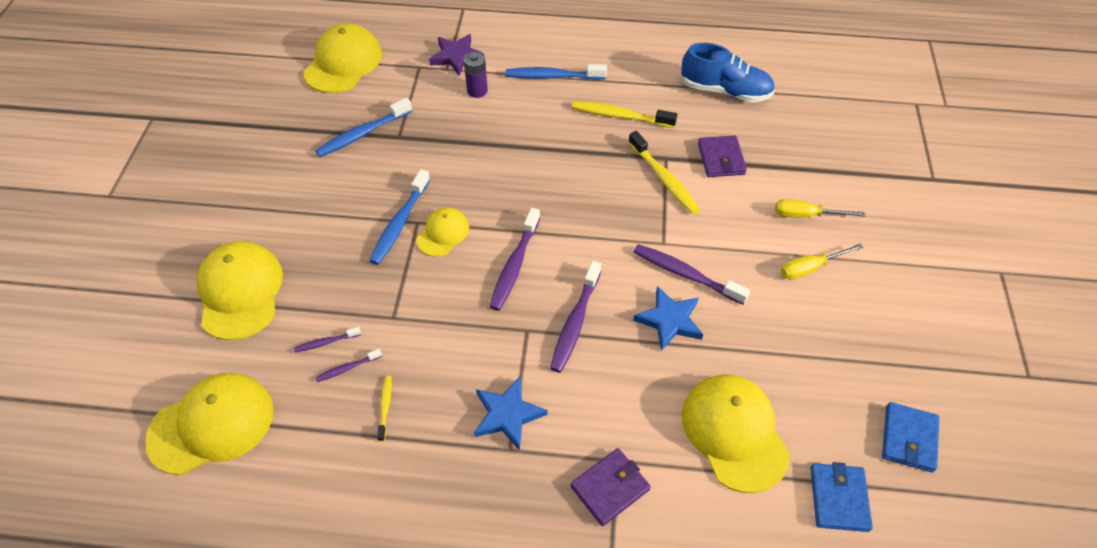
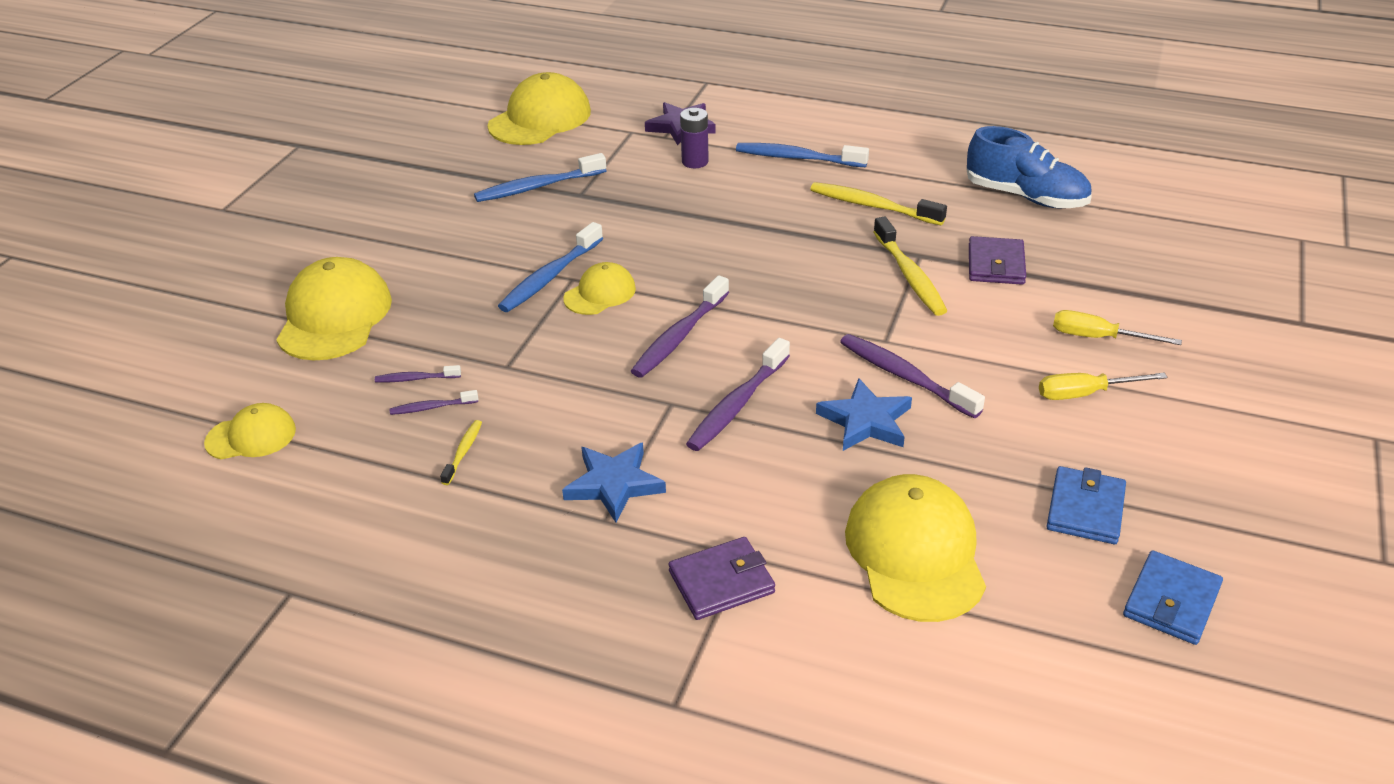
camera: 15 degrees right, 15 degrees down
(212, 424) = (251, 436): yellow cap -> yellow cap, size x0.56
(839, 498) = (1043, 650): blue wallet -> blue wallet (1085, 509)

